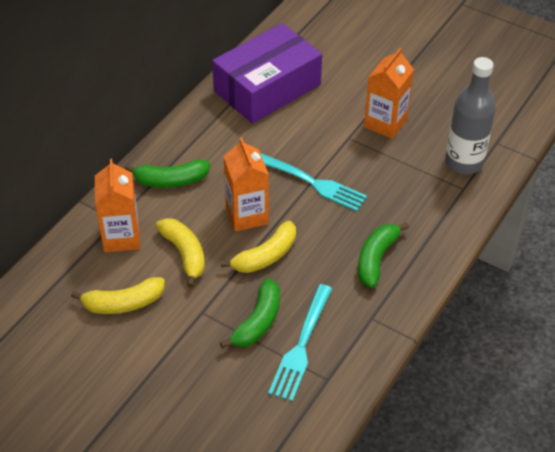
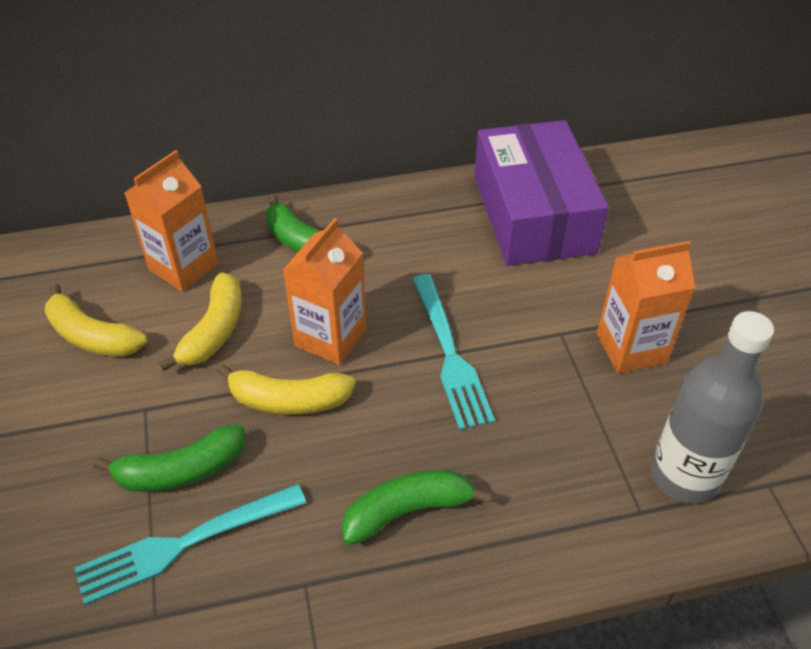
camera: 45 degrees right, 0 degrees up
(267, 88) = (533, 214): purple box -> purple box turned 75 degrees clockwise

